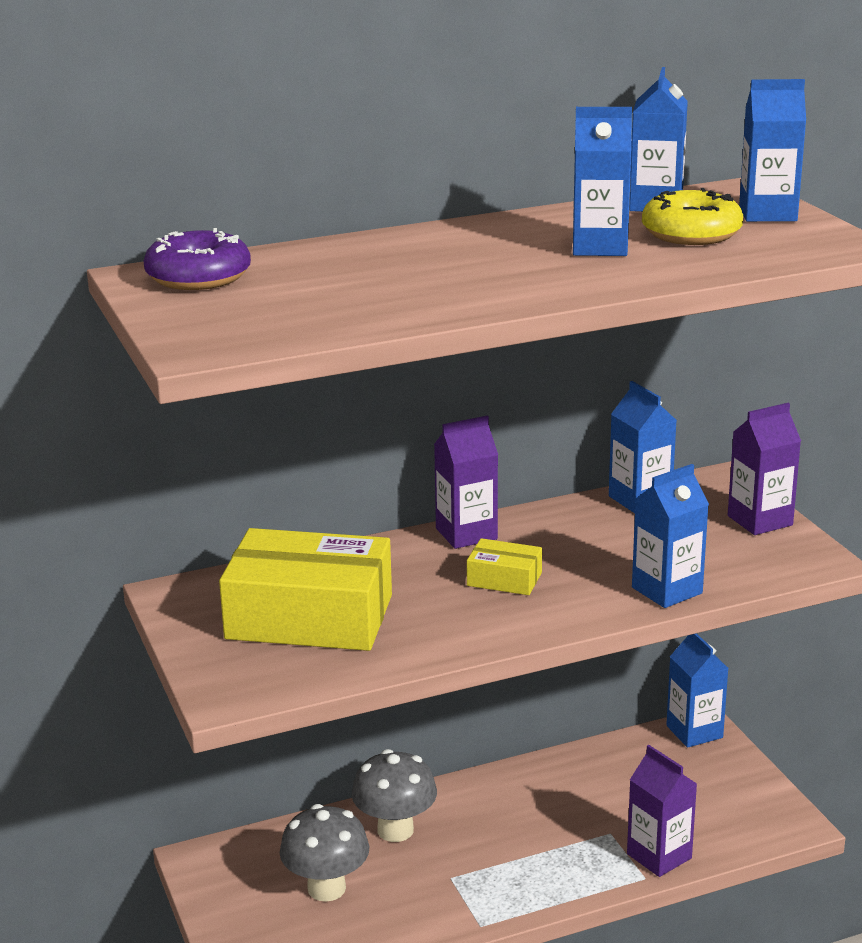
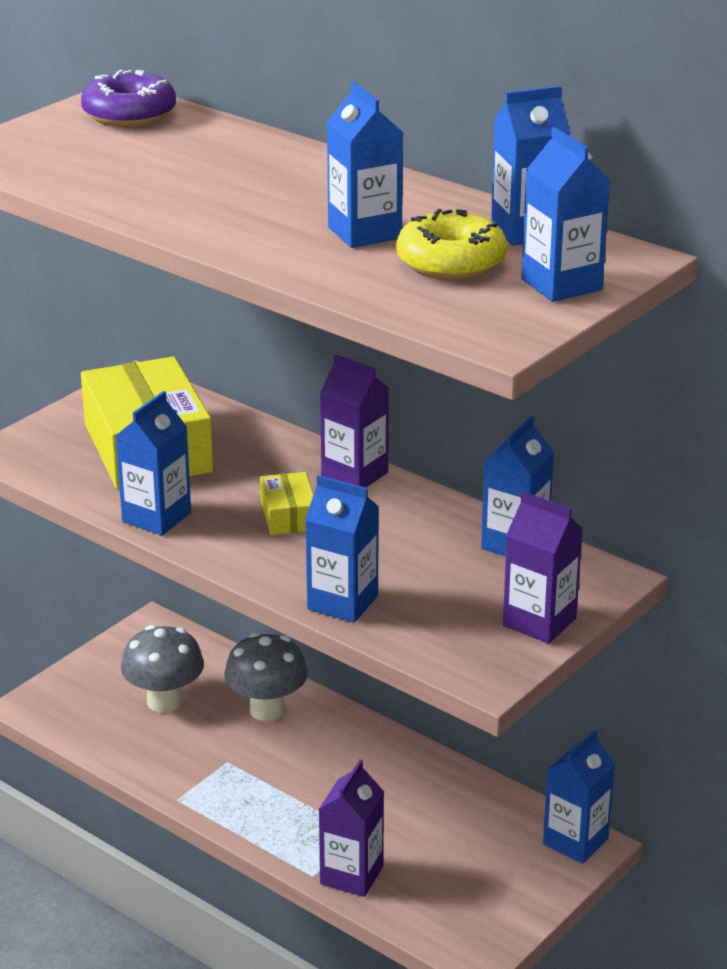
camera: 60 degrees right, 5 degrees up
(443, 642) = (156, 517): none -> blue carton

